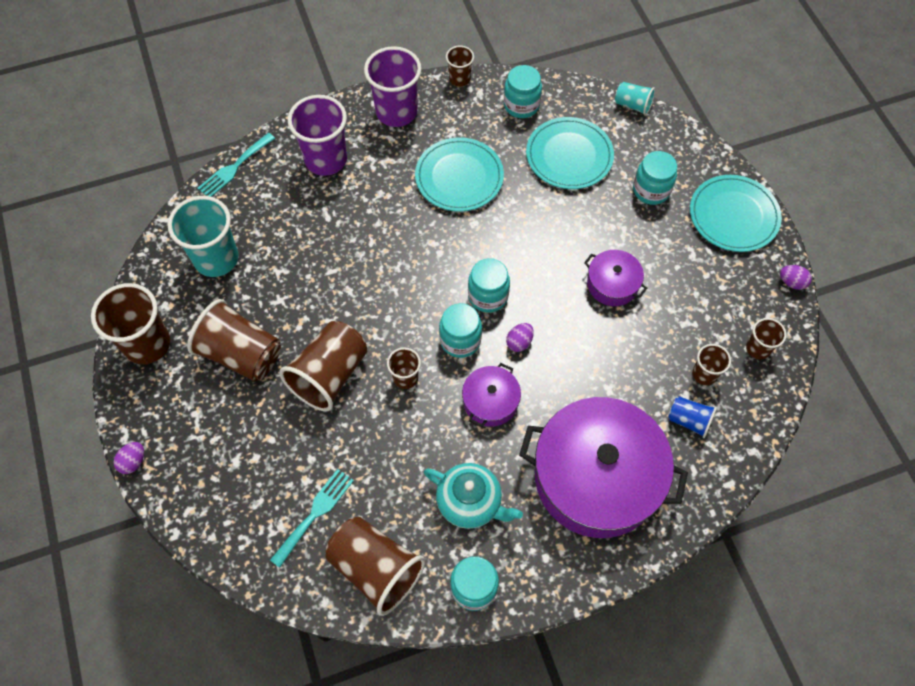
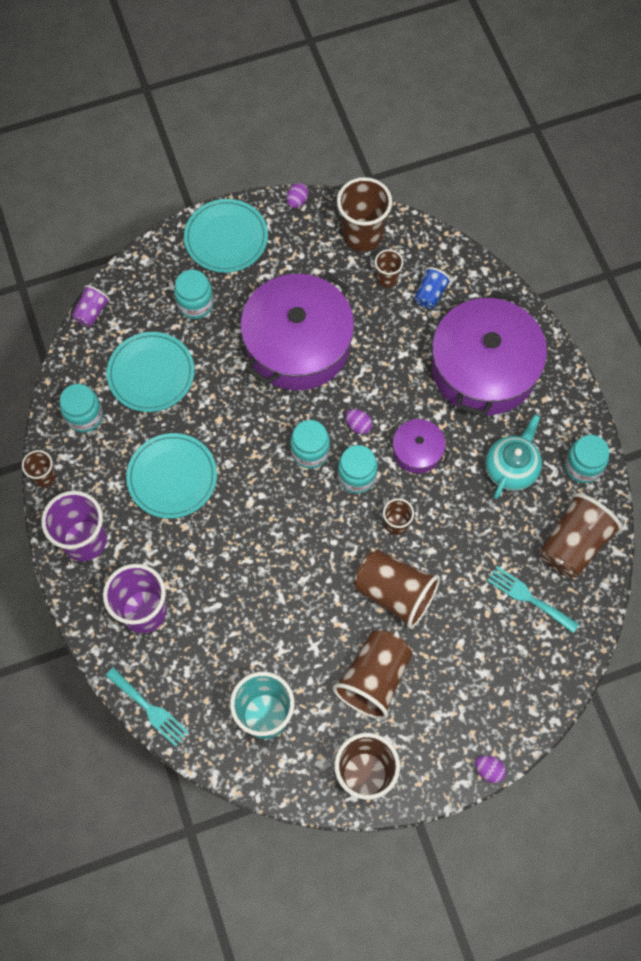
camera: 90 degrees left, 5 degrees up
(612, 284) = (298, 344): purple pot -> purple pot, size x2.19
(633, 105) = (92, 312): turquoise cup -> purple cup
(758, 349) = (362, 235): brown cup -> brown cup, size x1.91

